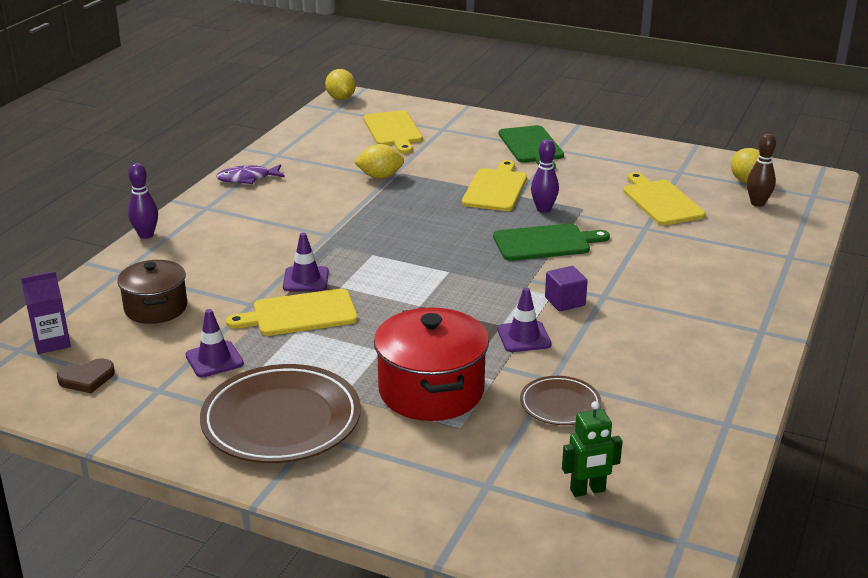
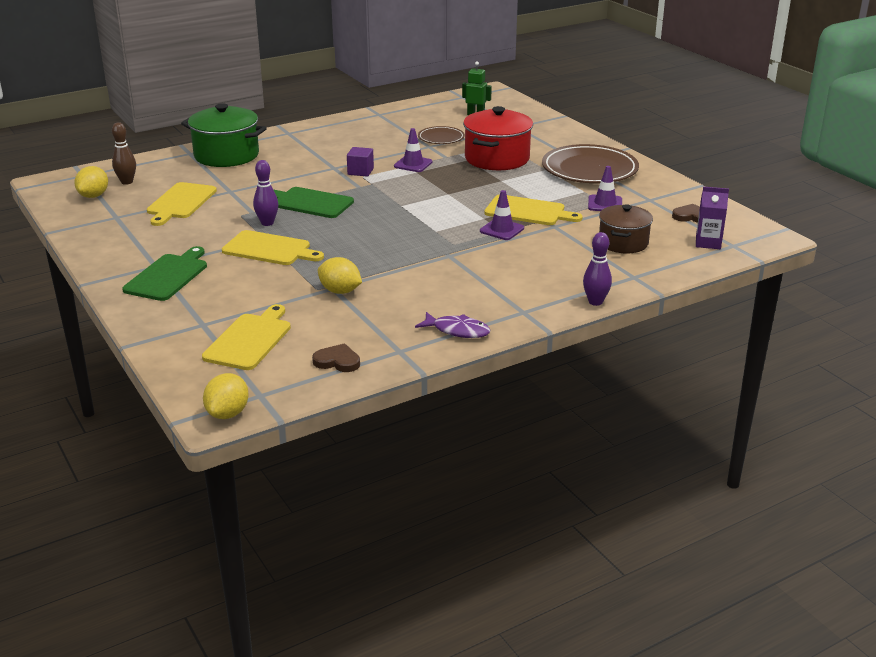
camera: 145 degrees left, 0 degrees up
(312, 137) = (337, 361): none -> brown heart
(495, 188) = (269, 249): yellow cutting board -> yellow cutting board turned 120 degrees counterclockwise
(747, 268) = (226, 155): none -> green pot

